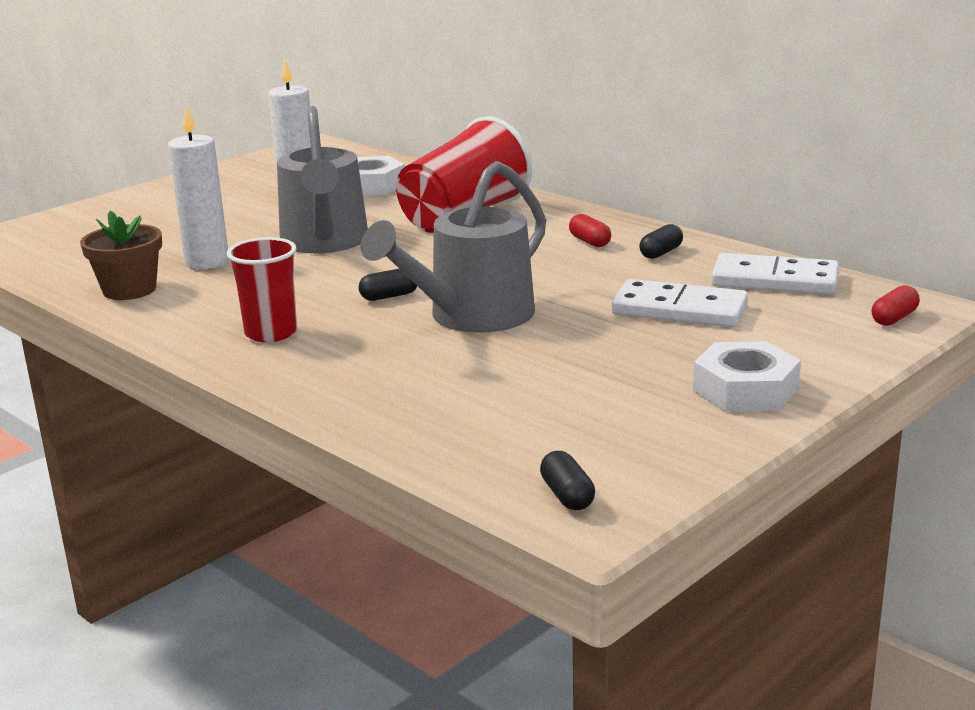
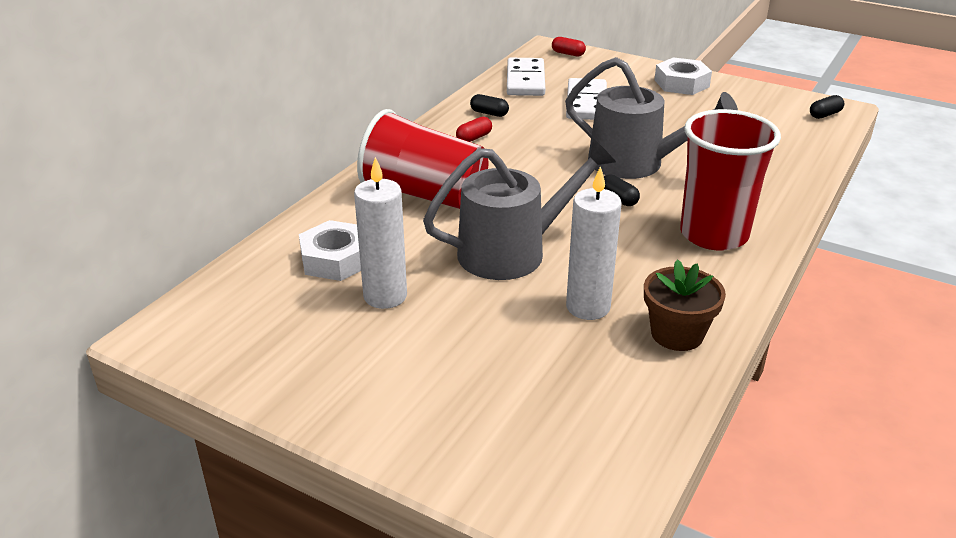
camera: 105 degrees left, 10 degrees up
(271, 333) = (713, 234): red cup -> red cup, size x1.65

